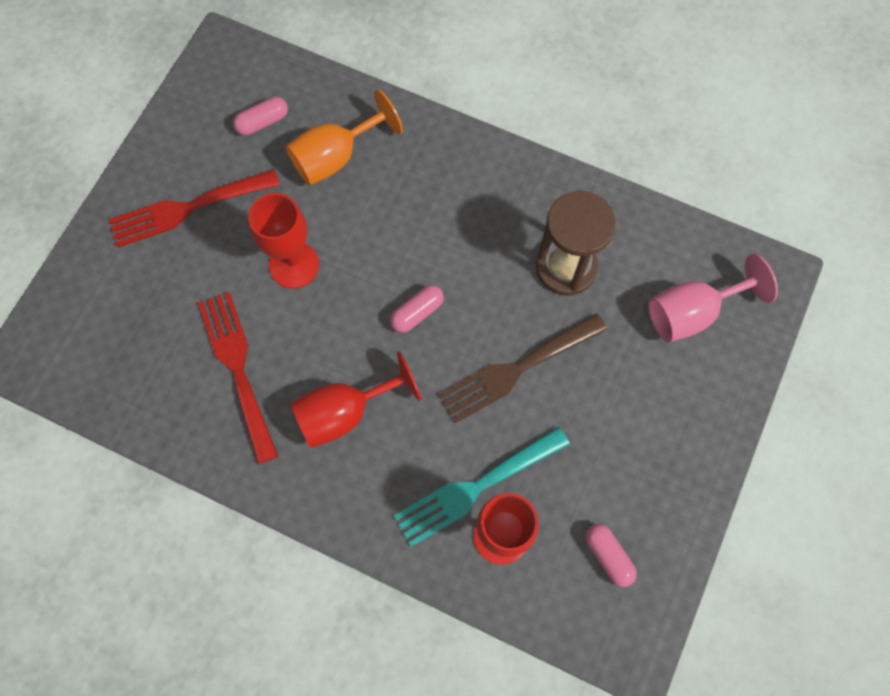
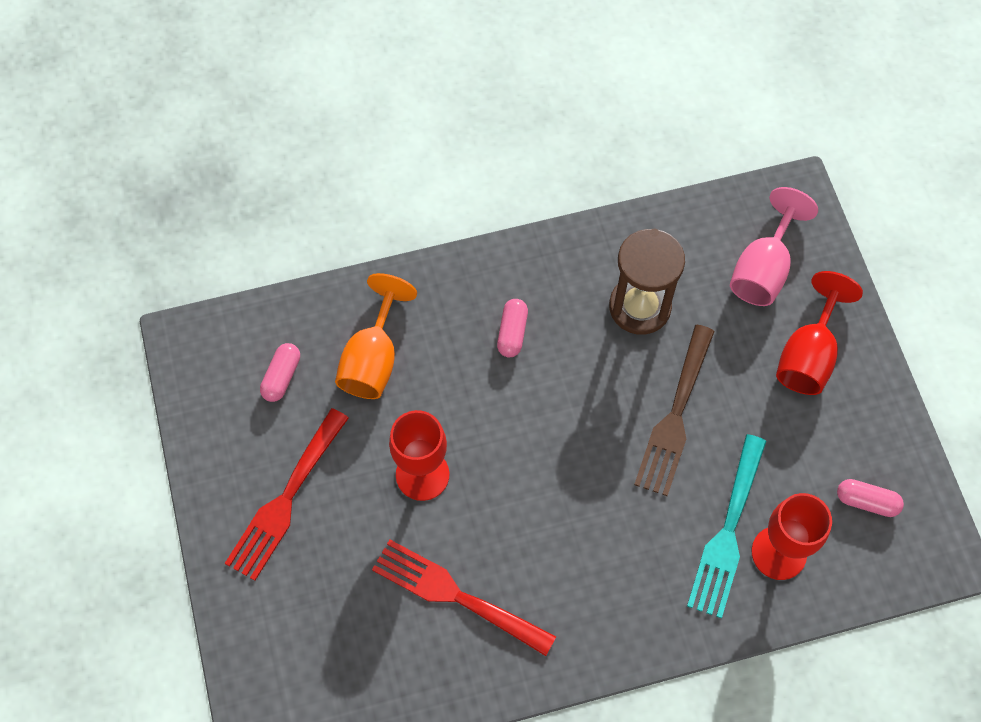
camera: 40 degrees left, 5 degrees down
(345, 412) = (575, 558): red goblet -> red goblet (808, 355)
(417, 313) = (558, 434): pink capsule -> pink capsule (512, 333)

